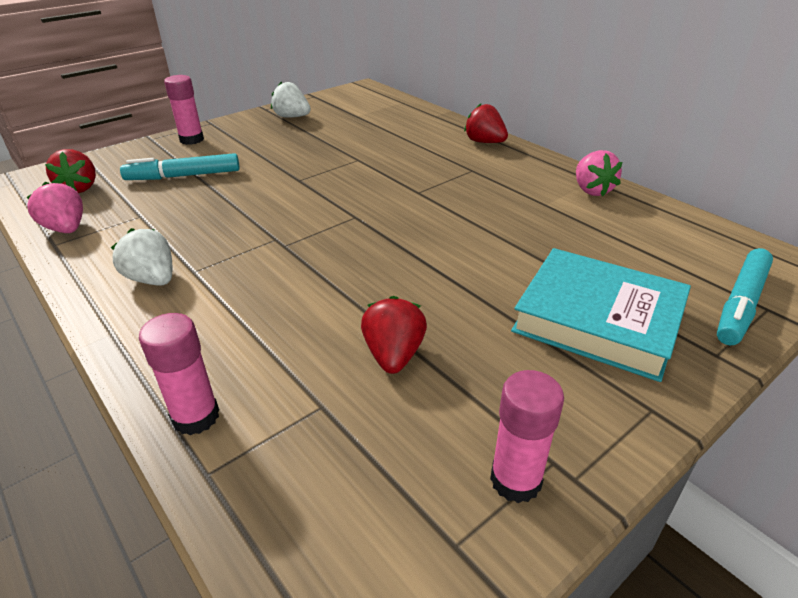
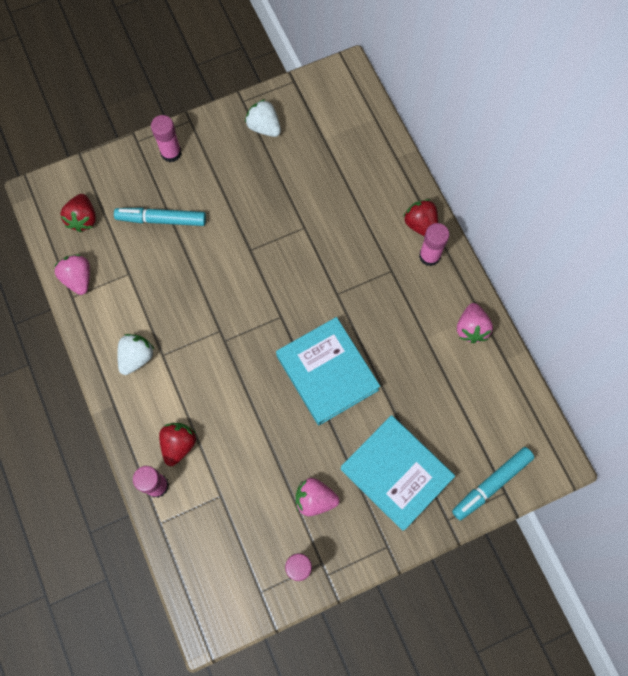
camera: 15 degrees right, 35 degrees up
(152, 279) = (136, 357): white strawberry -> white strawberry turned 60 degrees clockwise
(394, 355) = (267, 469): red strawberry -> red strawberry (179, 444)
(439, 248) = (327, 373): none -> turquoise book
(491, 374) = (315, 499): none -> pink strawberry
(507, 156) = (429, 256): none -> pink glue stick

